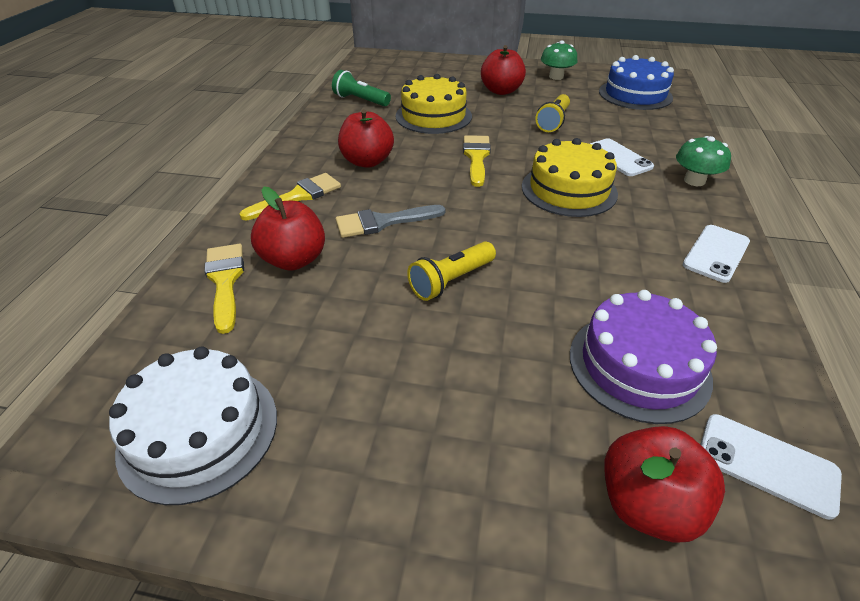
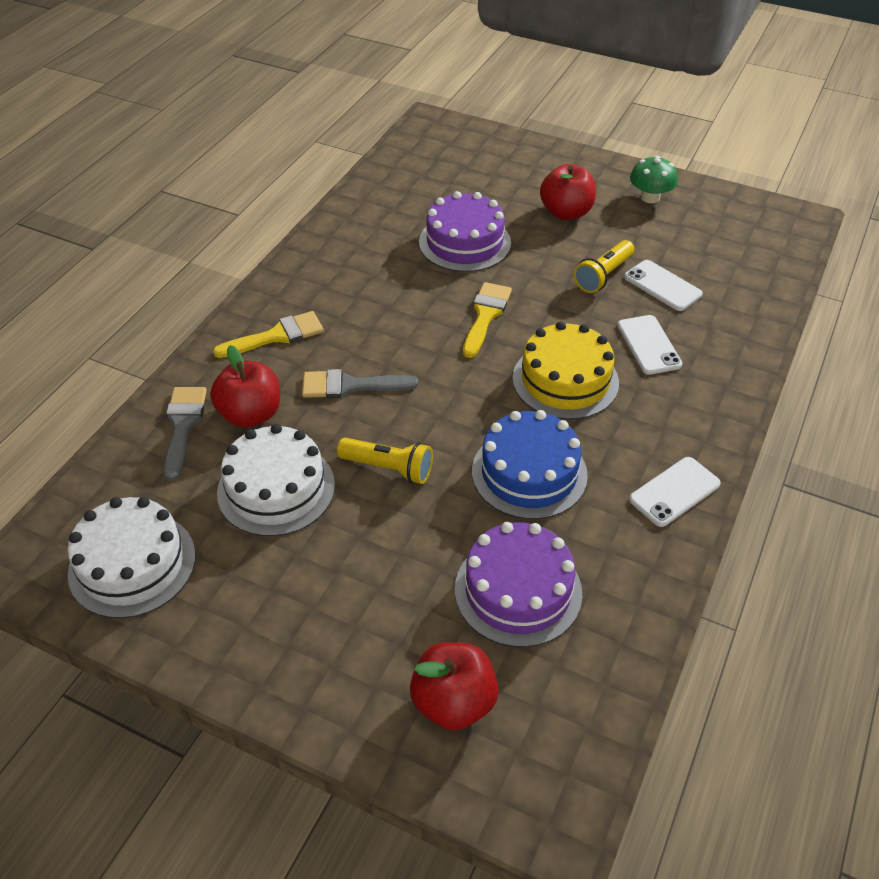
camera: 15 degrees right, 5 degrees up
(225, 281) = (183, 425): yellow brush -> grey brush
(344, 319) = (276, 488): none -> white cake
(360, 100) = (389, 202): green flashlight -> none
(367, 161) = (363, 300): red apple -> none
(433, 116) = (464, 242): yellow cake -> purple cake
(451, 281) = (389, 468): yellow flashlight -> yellow flashlight turned 135 degrees counterclockwise
(635, 94) = (735, 246): blue cake -> blue cake (529, 473)
(694, 181) = (717, 394): green mushroom -> none
(767, 464) = (572, 698): white phone -> white phone (662, 286)

